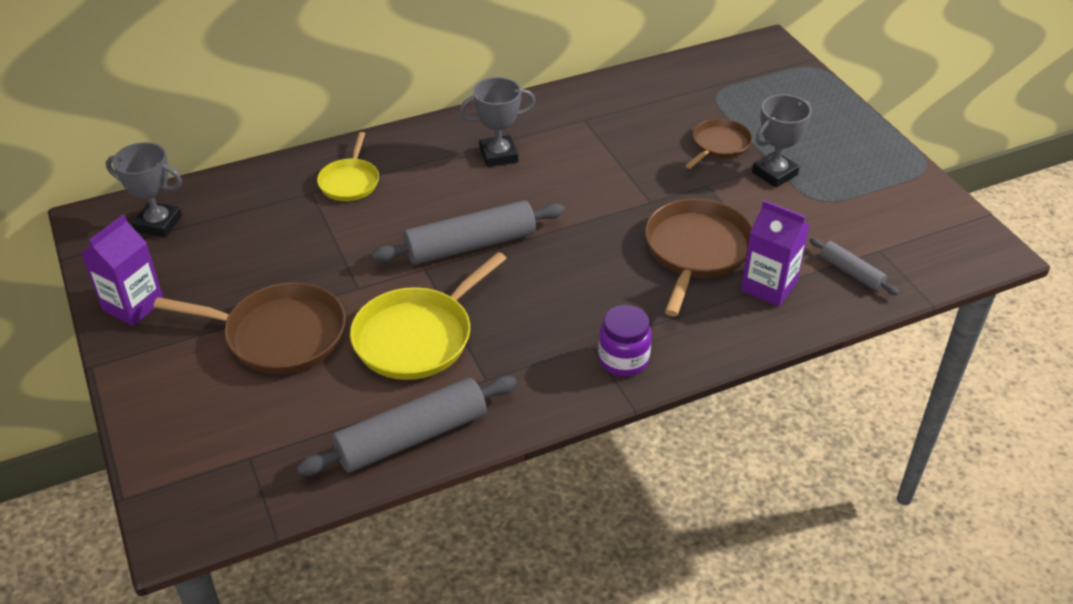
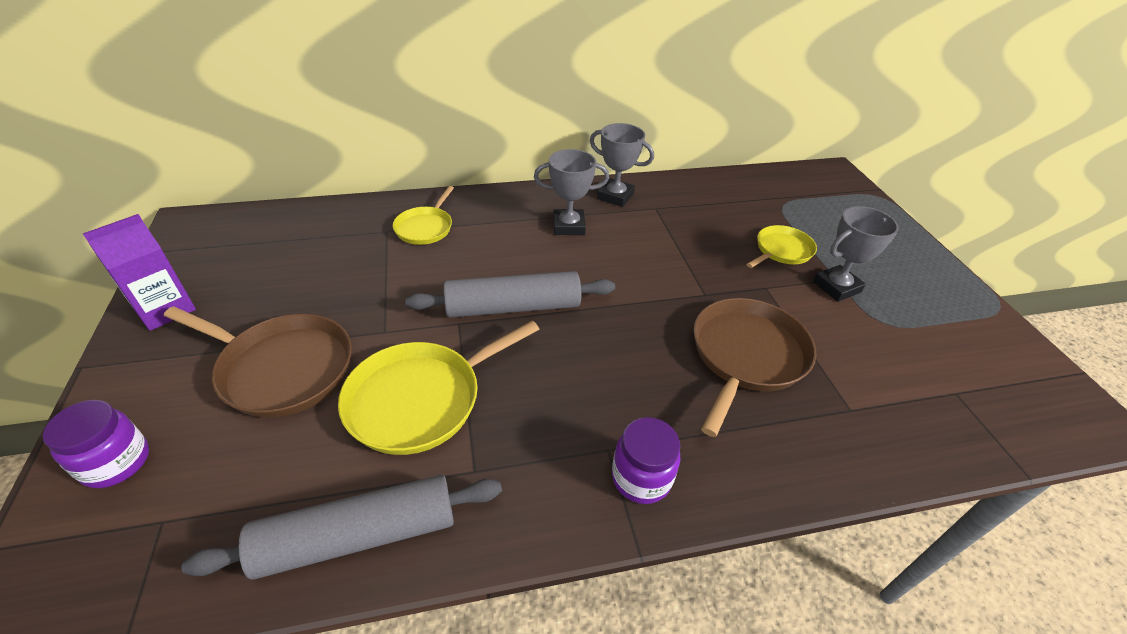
camera: 10 degrees right, 0 degrees up
(158, 223) = (239, 236): grey trophy -> grey trophy (615, 196)
(182, 427) = (116, 462): none -> purple jar
(719, 145) = (781, 250): brown pan -> yellow pan
(769, 286) = (825, 414): purple carton -> none
(851, 272) = (924, 415): grey rolling pin -> none

